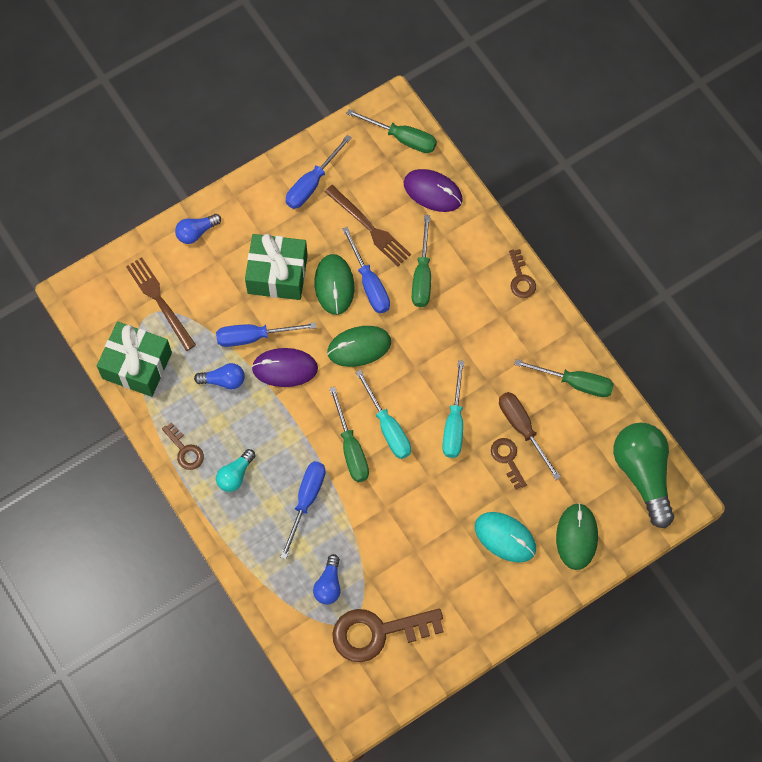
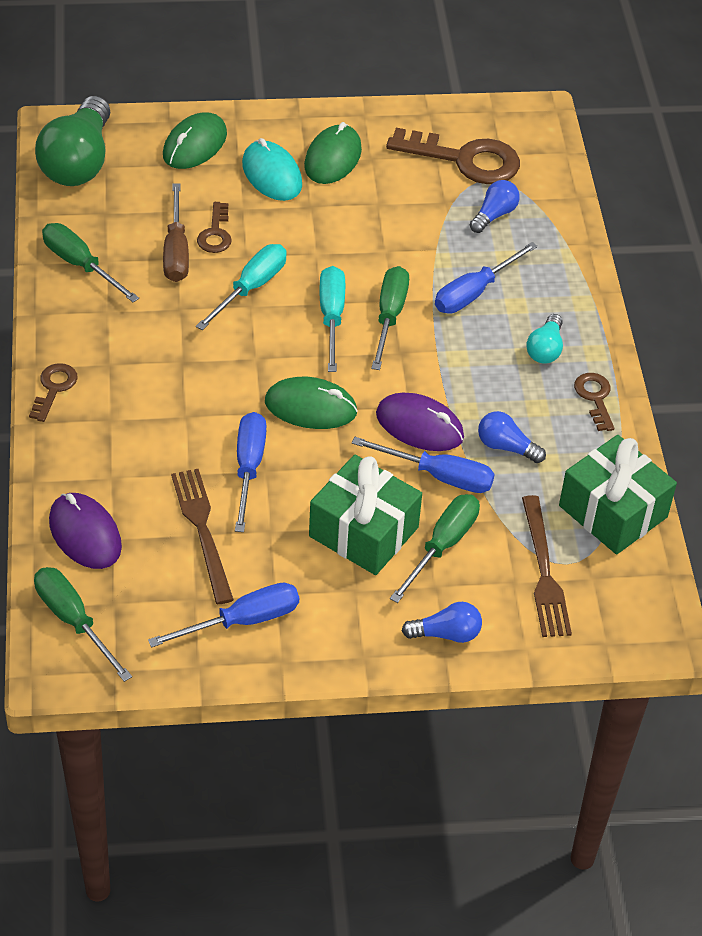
camera: 155 degrees left, 20 degrees down
(235, 475) = (545, 349): turquoise light bulb -> turquoise light bulb turned 135 degrees clockwise
(334, 285) = (296, 486): green mouse -> green mouse (333, 158)
(422, 275) = (174, 446): green screwdriver -> green screwdriver (442, 545)

